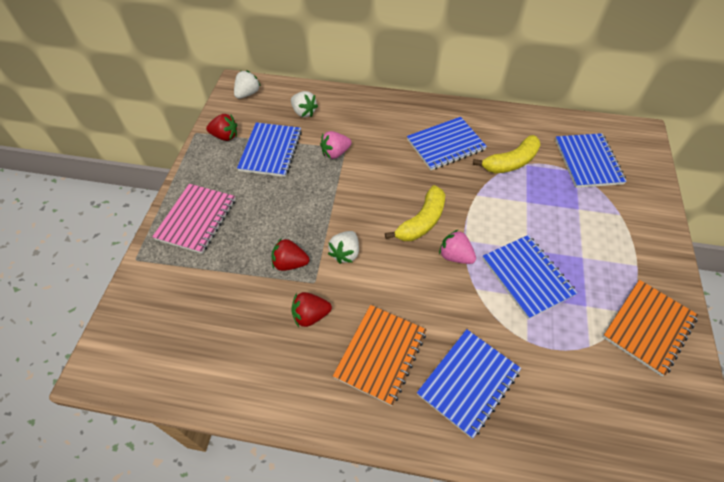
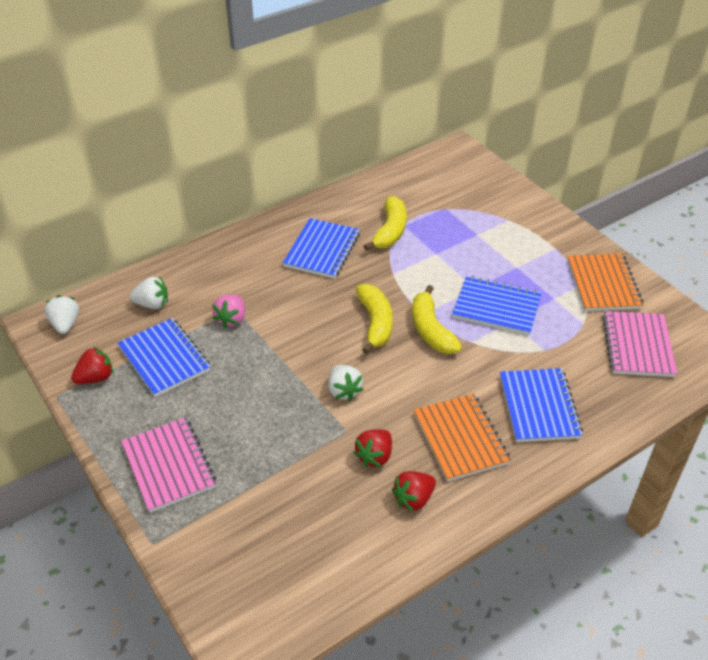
camera: 45 degrees left, 10 degrees down
(290, 263) = (307, 433): red strawberry -> red strawberry (413, 499)
(455, 256) = (431, 330): pink strawberry -> yellow banana
(588, 162) = (445, 194): blue notebook -> none
(619, 405) = (637, 346): none -> pink notebook

